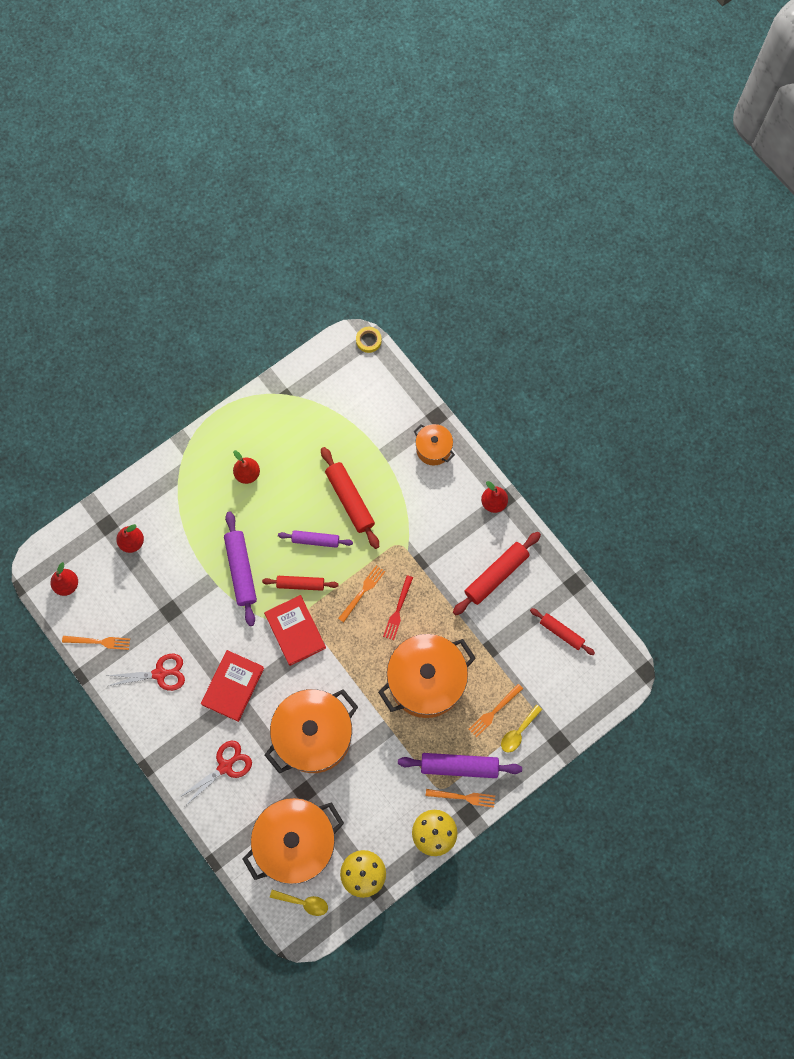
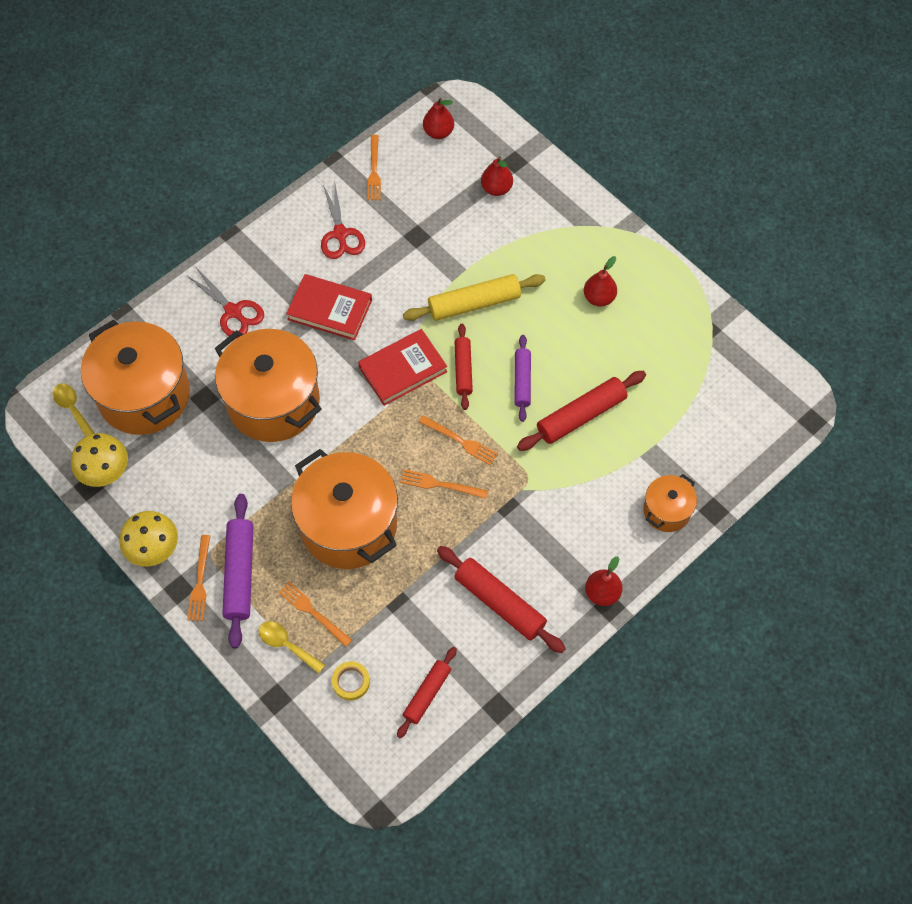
camera: 85 degrees right, 10 degrees down
(241, 570) = (474, 303): purple rolling pin -> yellow rolling pin
(303, 902) = (73, 409): yellow spoon -> yellow spoon turned 135 degrees clockwise
(368, 340) = (807, 419): yellow tape -> yellow tape (351, 682)
(398, 610) = (440, 484): red fork -> orange fork

